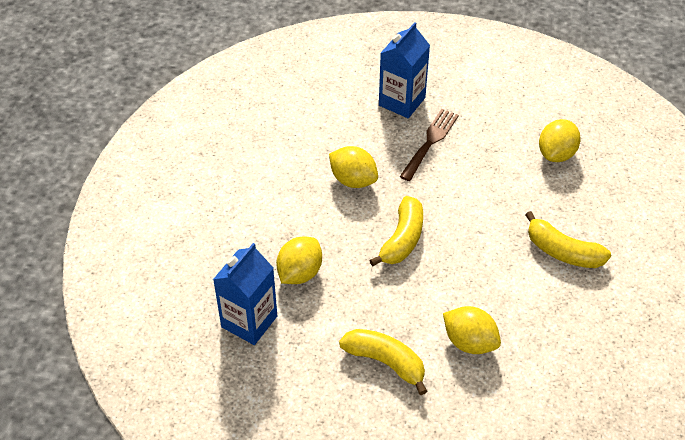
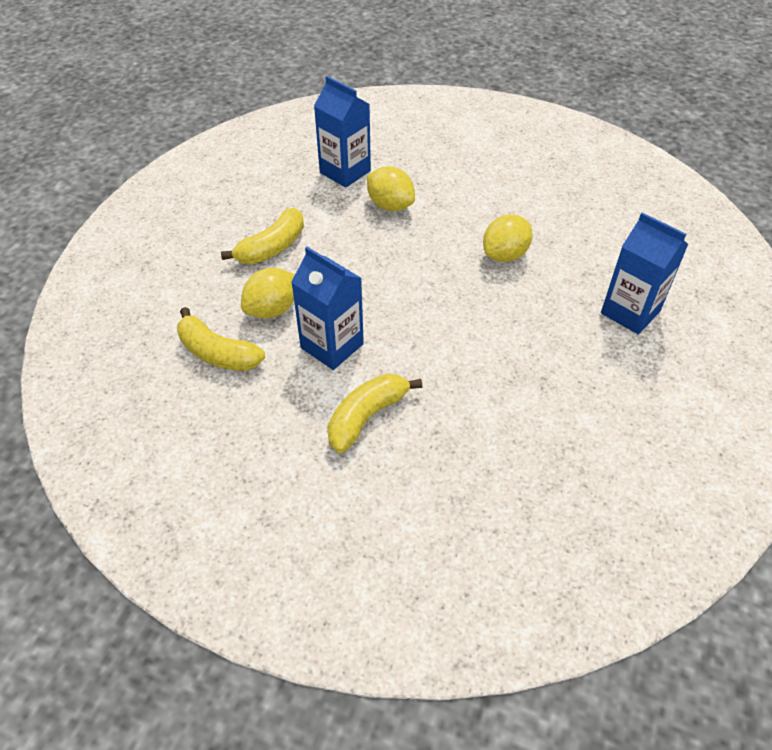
camera: 100 degrees right, 0 degrees up
(402, 239) = (416, 280): yellow banana -> yellow banana (218, 353)
(430, 142) = (560, 327): brown fork -> none
(498, 287) = (332, 346): none -> blue carton
(556, 154) = (531, 452): yellow lemon -> none

